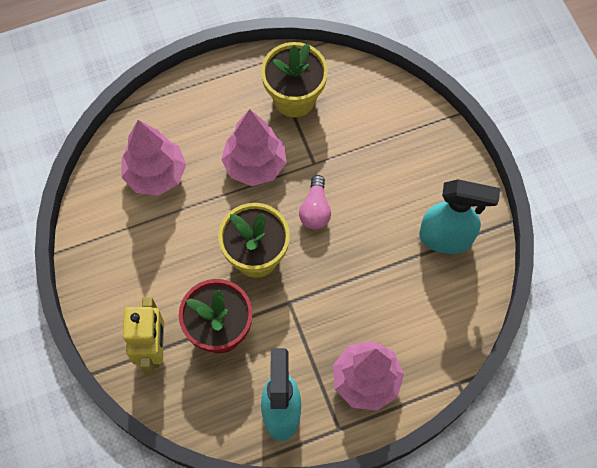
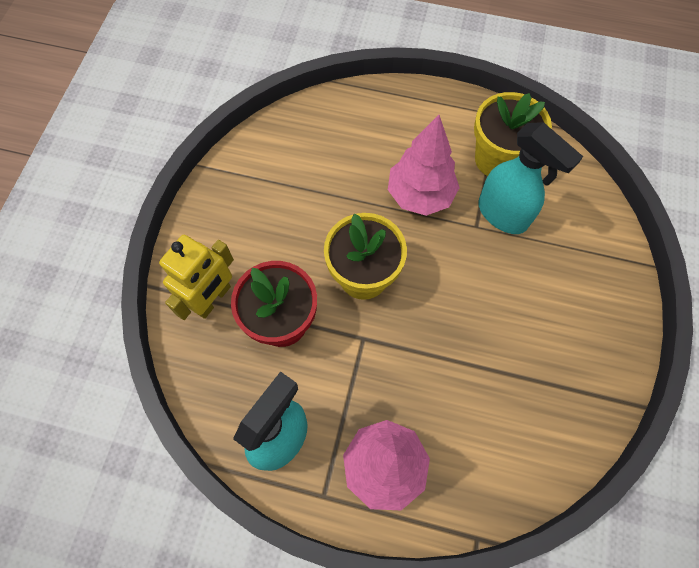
camera: 35 degrees right, 0 degrees up
(156, 174) = (327, 151): pink tree -> none
(315, 210) = (448, 269): pink light bulb -> none
(446, 238) = (562, 379): turquoise spray bottle -> turquoise spray bottle (503, 215)

